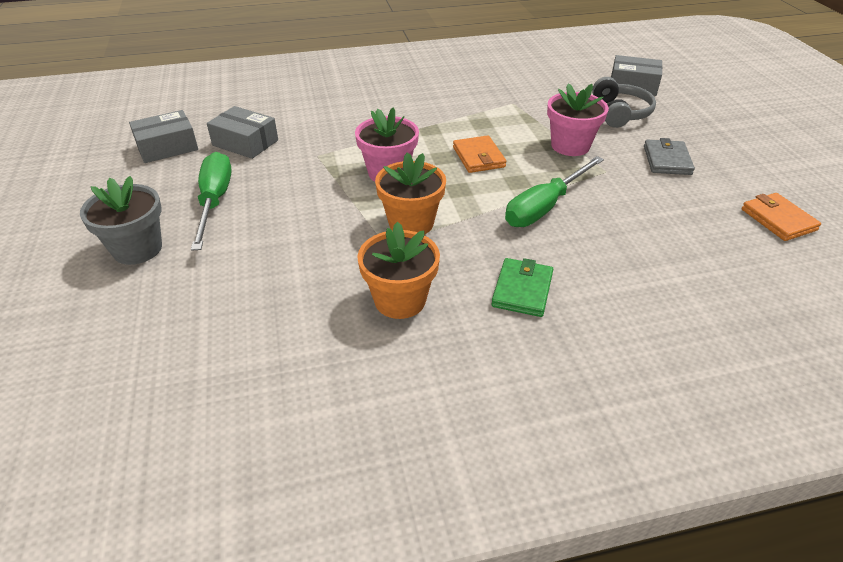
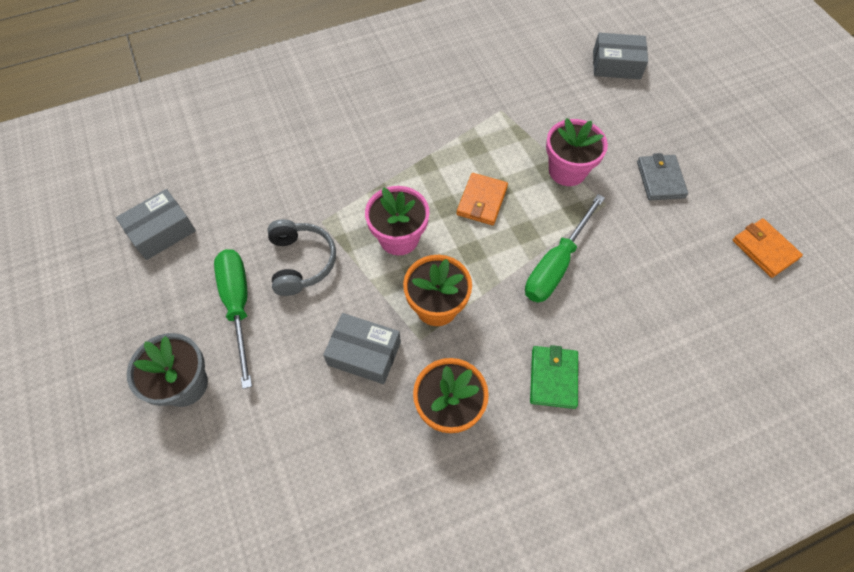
camera: 10 degrees left, 20 degrees up
(245, 143) = (242, 212): grey box -> grey box (364, 353)
(478, 157) = (482, 201): orange wallet -> orange wallet turned 45 degrees clockwise
(619, 113) = (608, 112): grey headphones -> grey headphones (301, 262)

